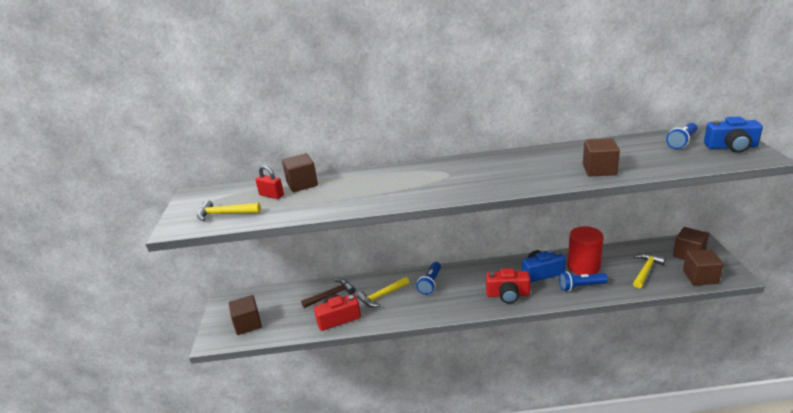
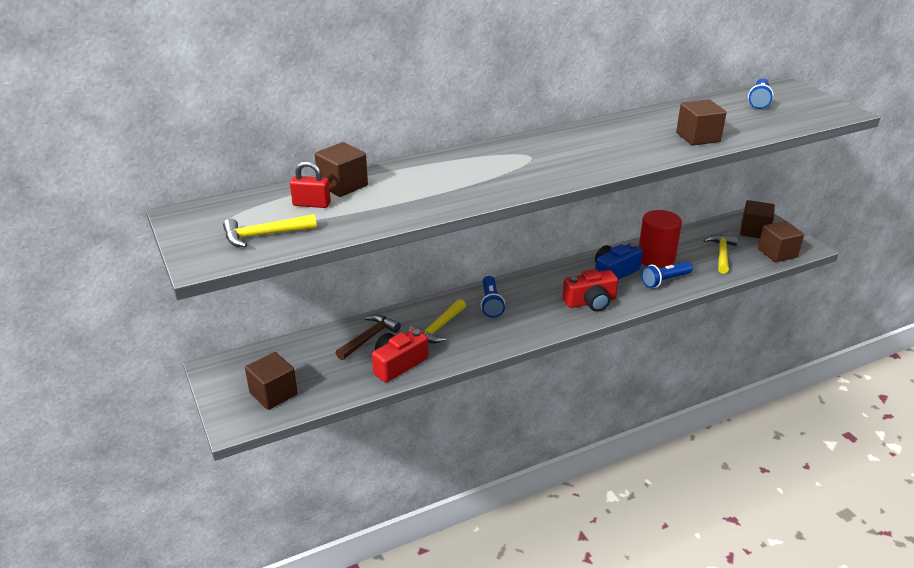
camera: 25 degrees left, 5 degrees up
(731, 147) = (809, 103): blue camera -> none

